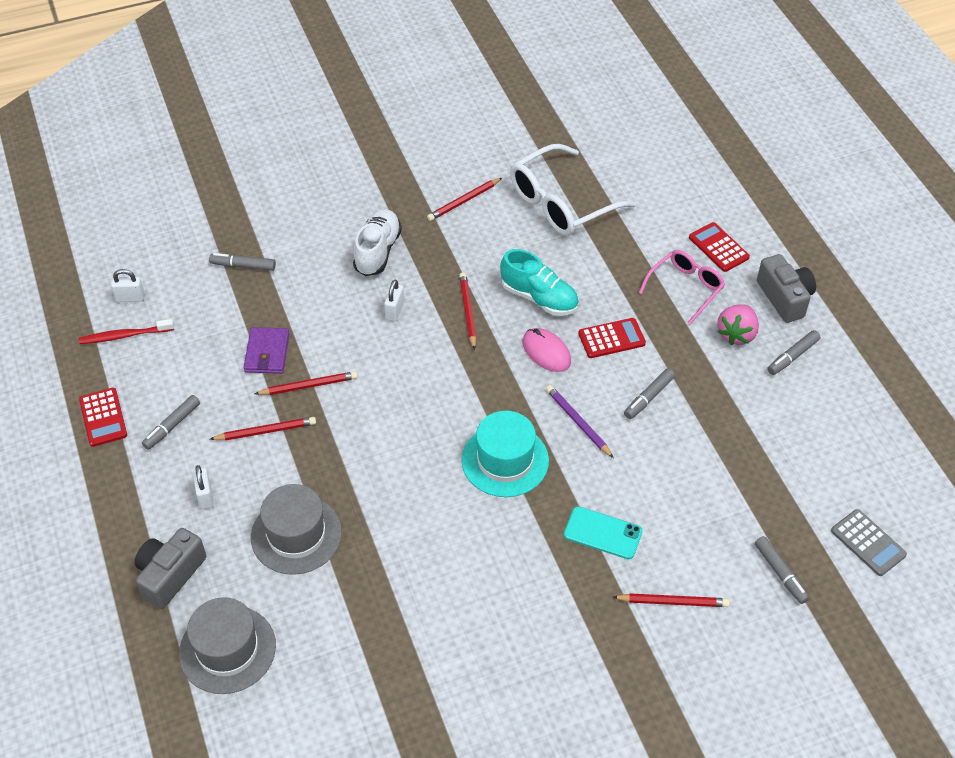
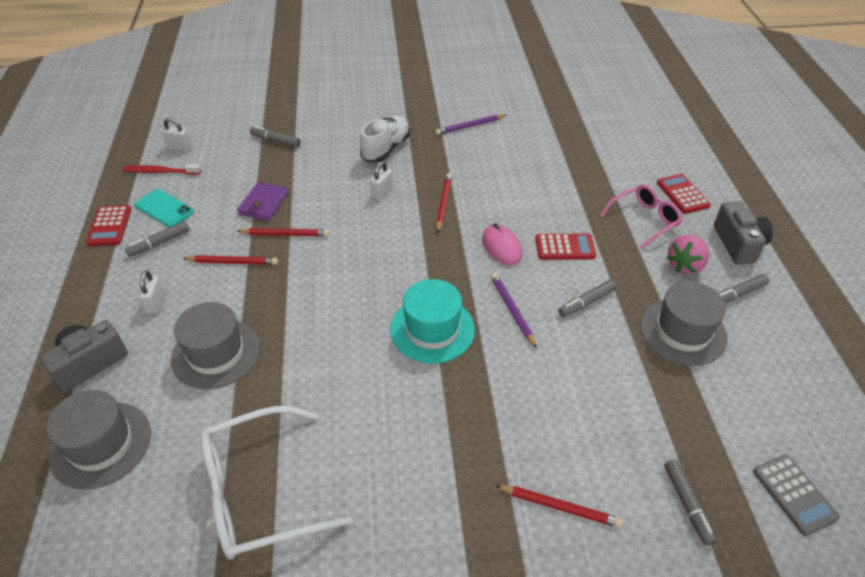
camera: 15 degrees right, 5 degrees down
(464, 201) = (469, 126): red pencil -> purple pencil
(539, 298) = (509, 204): turquoise shoe -> none
(562, 202) = (551, 140): white glasses -> white glasses (261, 491)
(603, 533) = (505, 417): turquoise phone -> turquoise phone (164, 208)
(747, 408) = (683, 331): none -> grey hat

